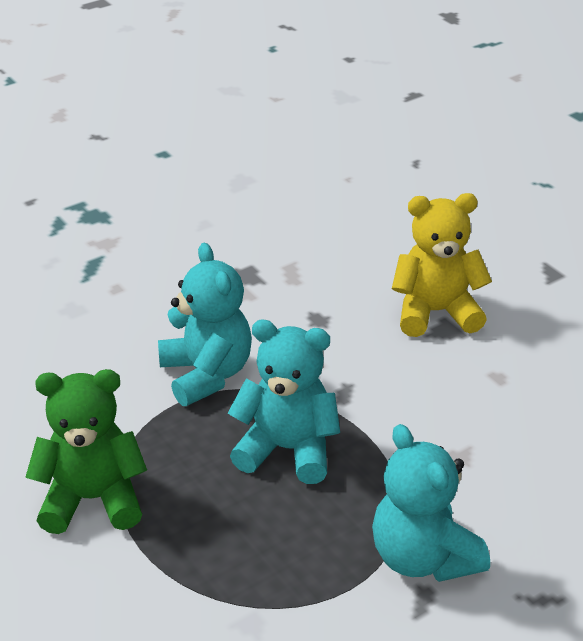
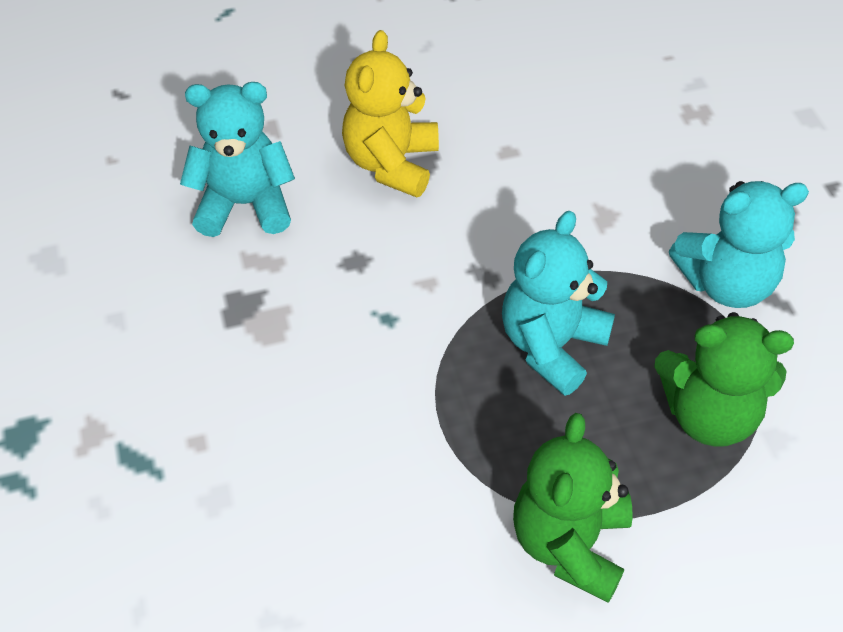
camera: 70 degrees left, 15 degrees up
(206, 374) = (405, 386): turquoise teddy bear -> turquoise teddy bear (245, 204)
(257, 568) = (709, 414): none -> green teddy bear

